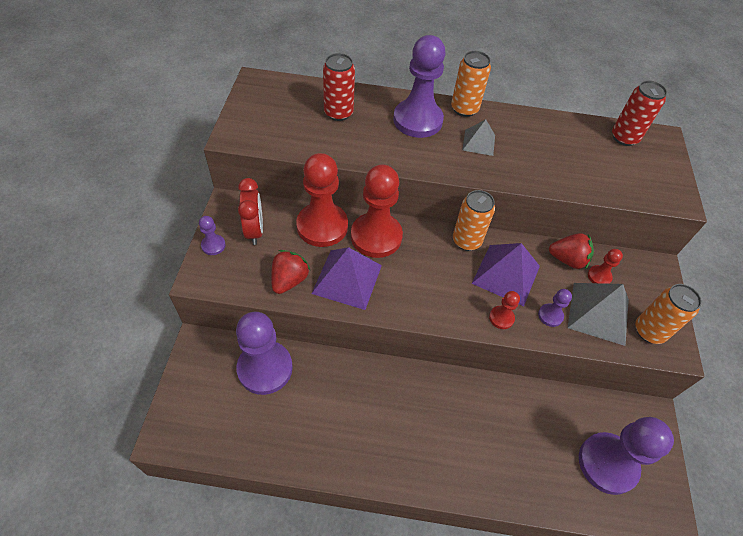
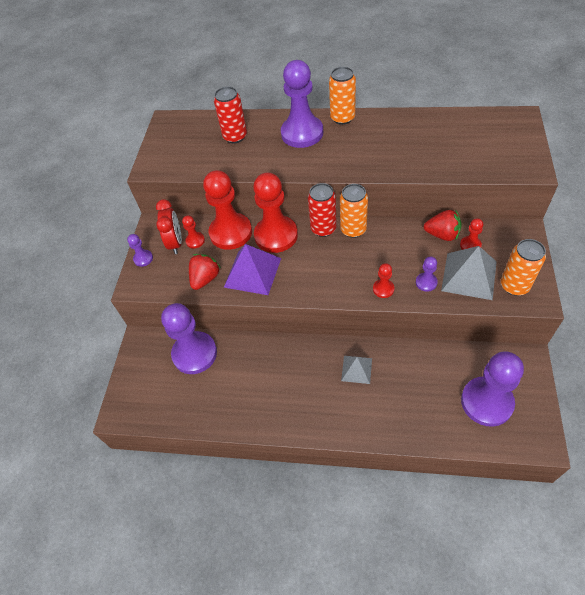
camera: 10 degrees right, 0 degrees up
(278, 231) = (195, 241): none -> red pawn
(479, 142) = (354, 144): grey pyramid -> grey pyramid (356, 369)
(506, 274) = (387, 253): purple pyramid -> none
(624, 138) = (485, 122): red can -> red can (323, 229)

